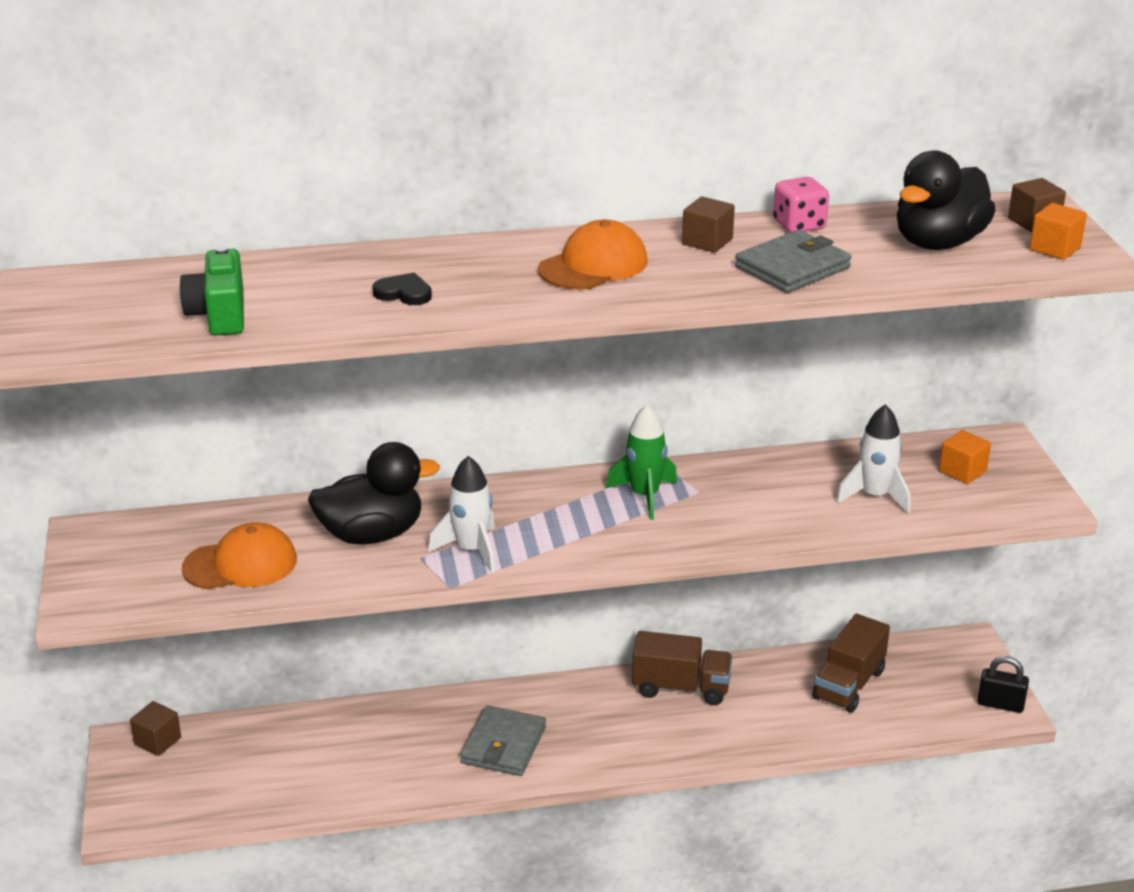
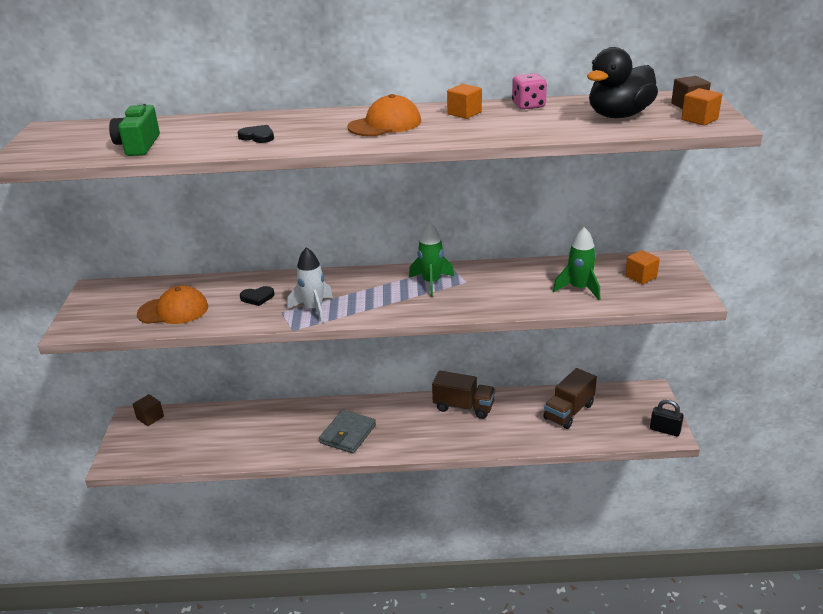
camera: 10 degrees right, 0 degrees up
(372, 535) = (257, 297): black duck -> black heart
(707, 242) = (464, 113): brown cube -> orange cube
(792, 267) = (515, 127): grey wallet -> none
(874, 496) = (579, 289): white rocket -> green rocket

